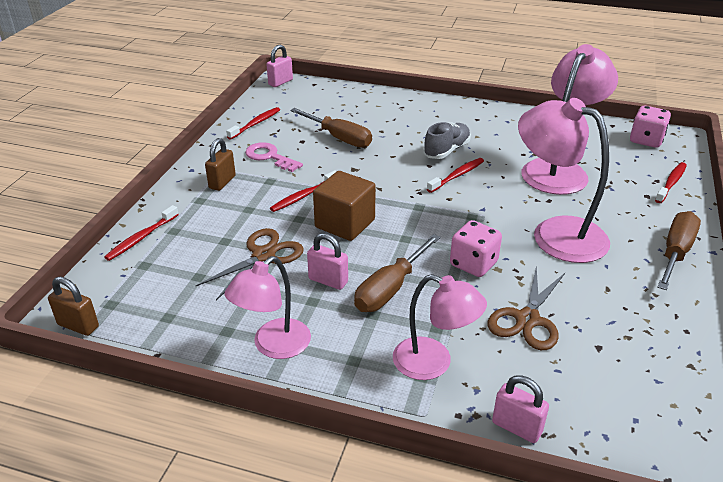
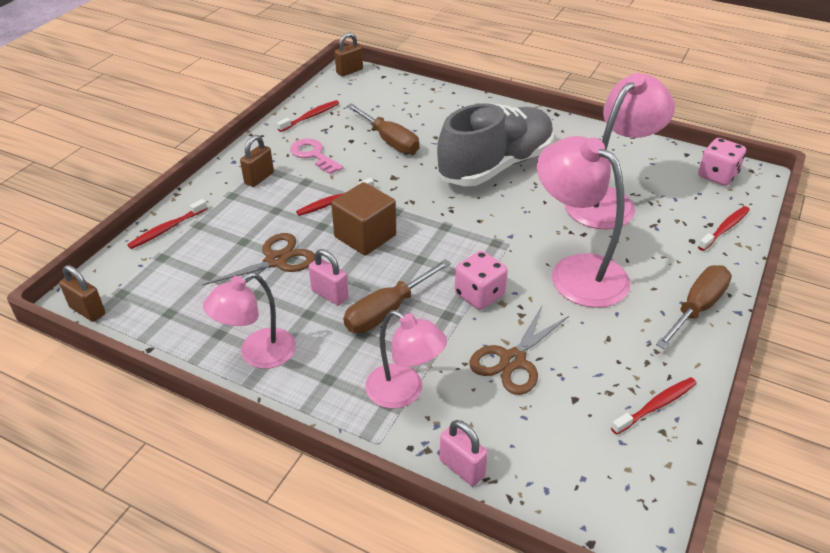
camera: 10 degrees right, 5 degrees up
(280, 82) = (349, 71): pink padlock -> brown padlock
(446, 150) = (495, 166): grey shoe -> grey shoe, size x2.07
(457, 175) = (497, 196): red toothbrush -> red toothbrush (656, 405)

